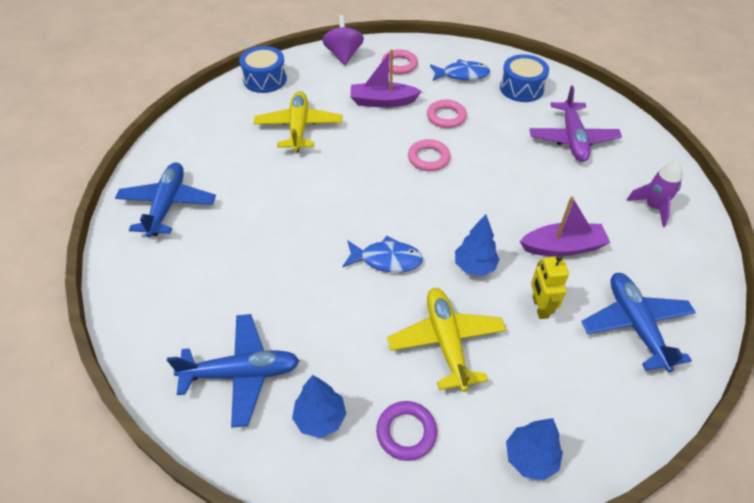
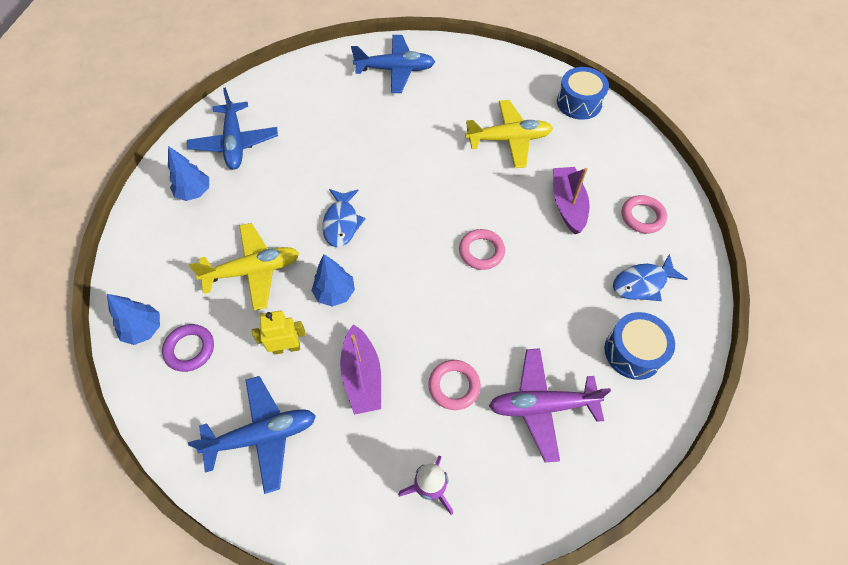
camera: 85 degrees right, 10 degrees up
(343, 55) = (644, 162): purple spinning top -> none
(406, 432) = (176, 246): purple ring -> purple ring (190, 349)
(446, 117) = (554, 267): pink ring -> pink ring (454, 386)
(462, 75) = (642, 283): blue fish -> blue fish turned 75 degrees clockwise

